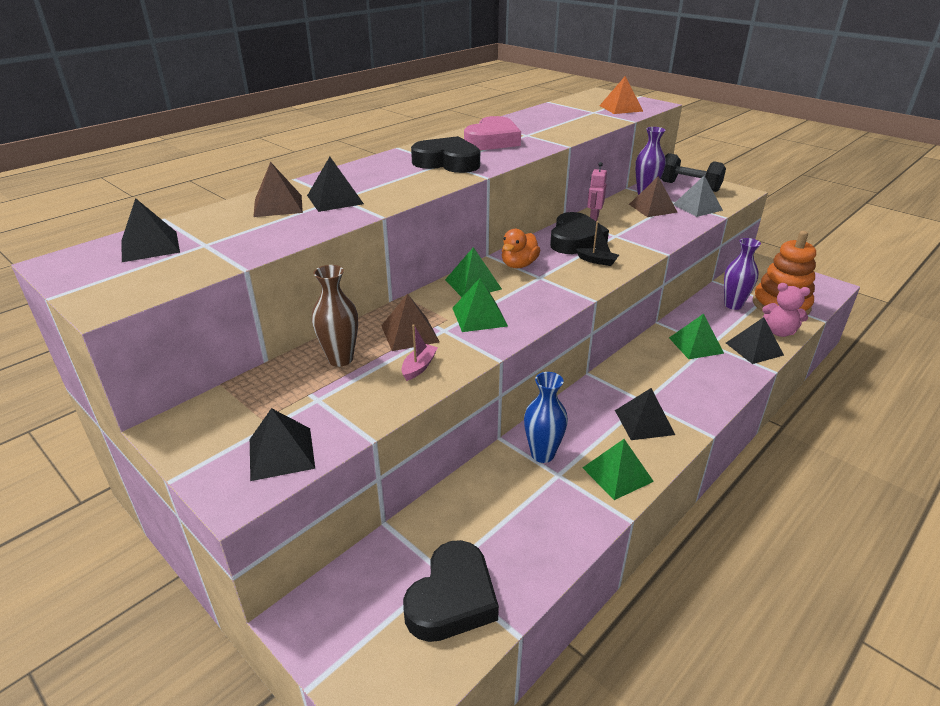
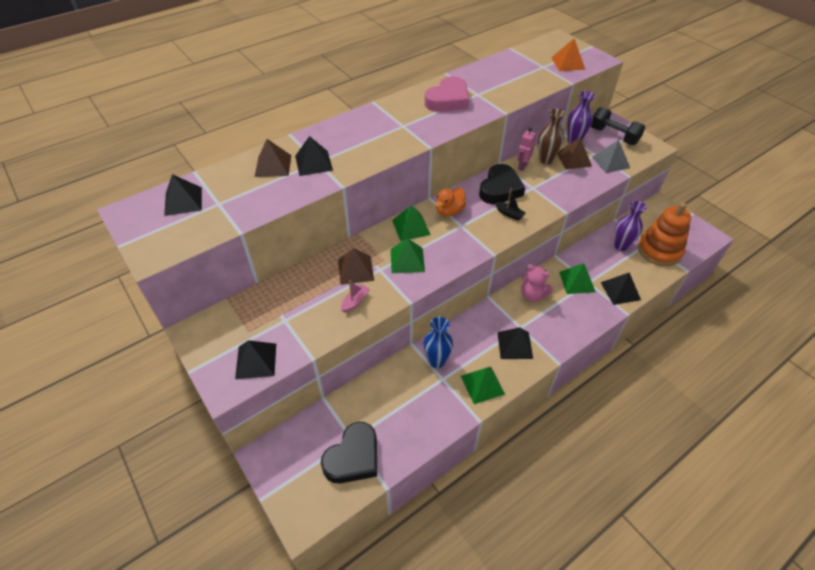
camera: 10 degrees right, 15 degrees up
(340, 359) = (305, 287): brown vase -> brown vase (545, 160)
(447, 162) = (405, 125): black heart -> none
(779, 332) = (646, 277): pink teddy bear -> pink teddy bear (532, 295)

